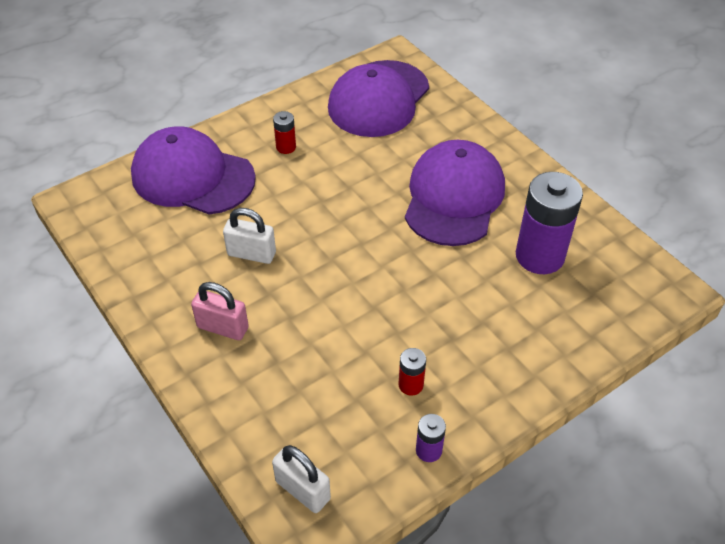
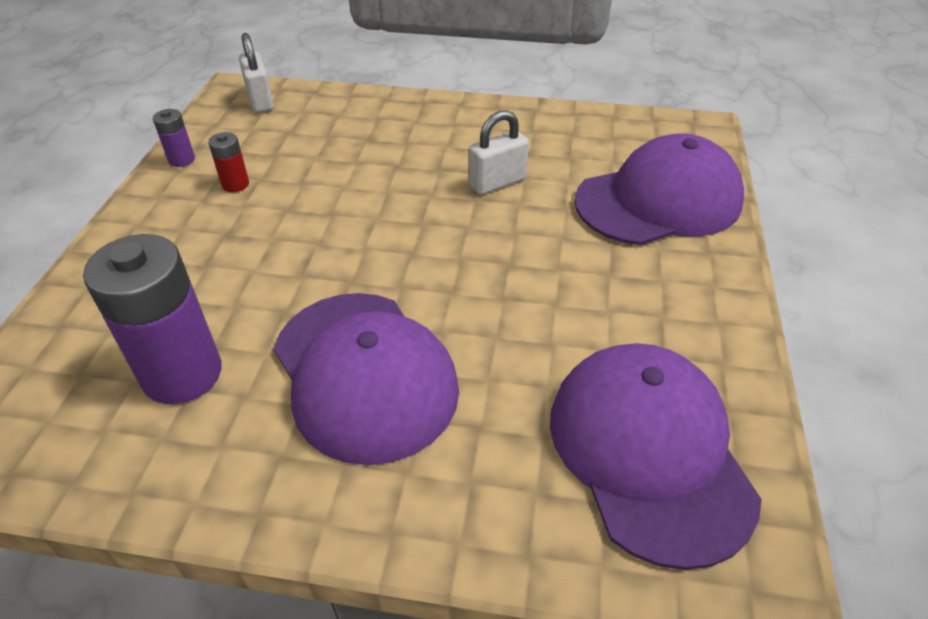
camera: 135 degrees right, 5 degrees down
(223, 327) = (439, 132): pink padlock -> none
(286, 147) = (635, 290): red battery -> none
(302, 490) = (260, 101): white padlock -> white padlock turned 75 degrees clockwise

